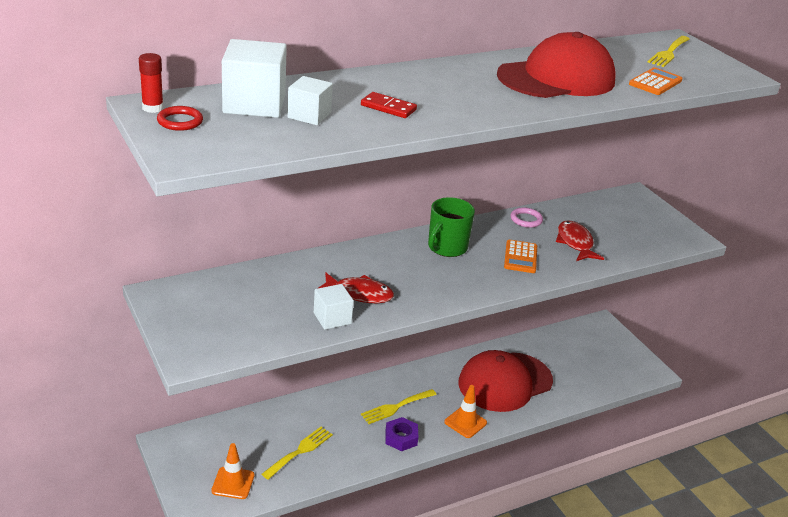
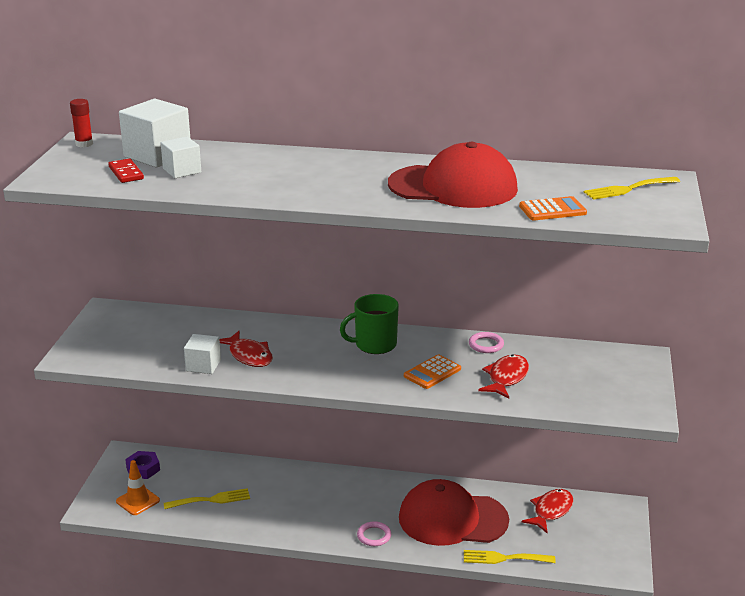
camera: 40 degrees right, 5 degrees down
(180, 121) = (85, 156): red ring -> none
(388, 107) = (253, 178): red domino -> red domino (126, 173)
(396, 407) = (327, 499): yellow fork -> yellow fork (504, 558)
(401, 438) = (303, 524): purple nut -> purple nut (143, 469)
(465, 422) = (374, 536): orange traffic cone -> pink ring
(561, 346) = (551, 511): none -> red fish

